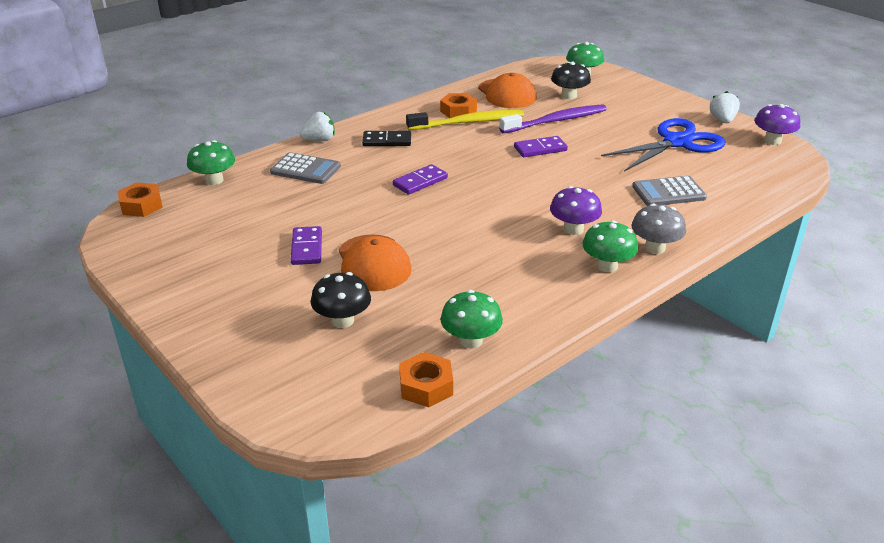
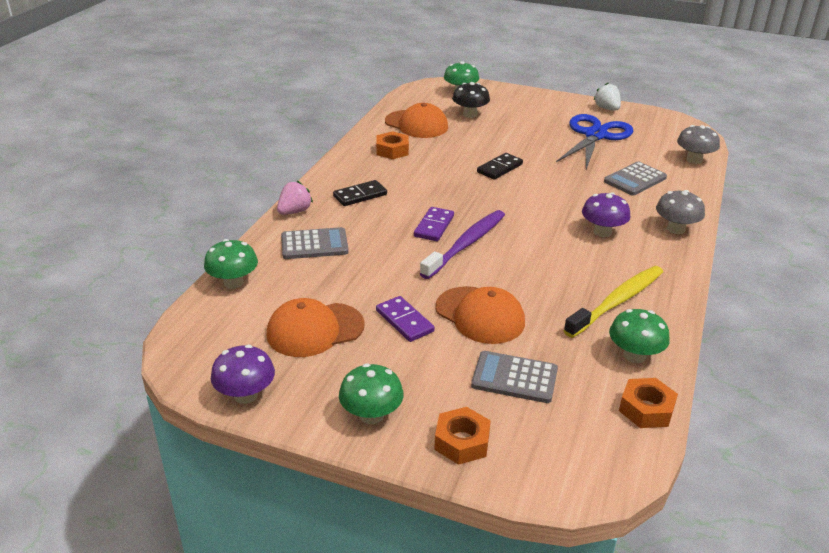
camera: 30 degrees left, 0 degrees up
(141, 205) = (184, 333): orange nut -> orange nut (462, 442)
(232, 232) = (315, 330): none -> orange cap
(319, 140) = (294, 211): white strawberry -> pink strawberry
(342, 320) = (514, 378): black mushroom -> grey calculator
(468, 122) = (413, 159): yellow toothbrush -> yellow toothbrush (617, 301)
(540, 149) = (499, 168): purple domino -> black domino
(556, 121) = (484, 139): purple toothbrush -> purple toothbrush (466, 244)
(607, 266) = (660, 255): green mushroom -> green mushroom (371, 415)
(761, 190) = (694, 160): none -> grey mushroom
(772, 141) = (658, 117): purple mushroom -> purple mushroom (245, 395)

